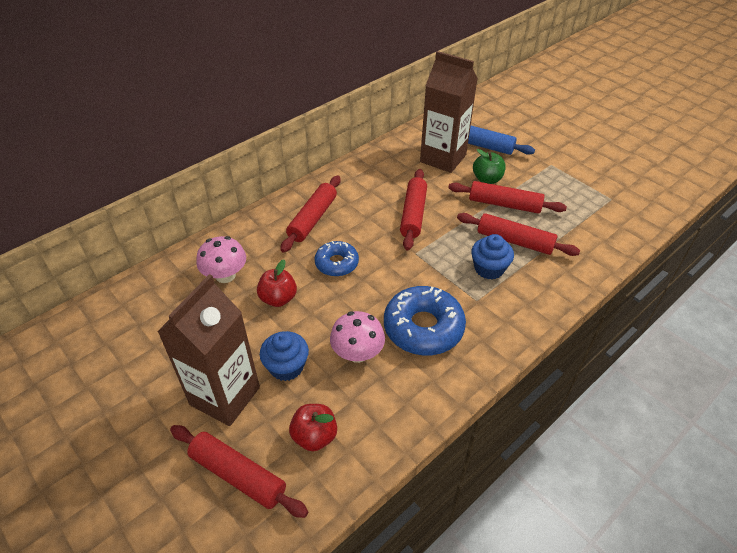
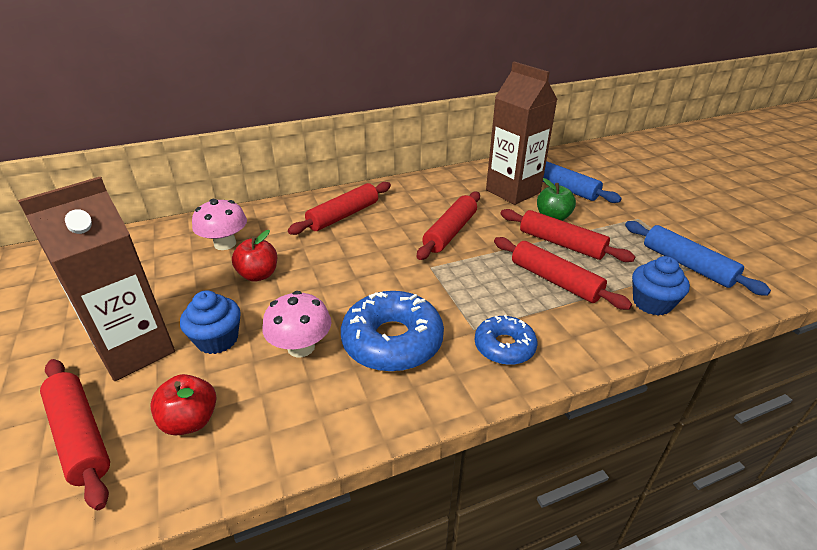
camera: 20 degrees right, 10 degrees down
(336, 263) = (340, 258): blue donut -> blue donut (504, 346)
(489, 268) = (507, 301): blue cupcake -> blue cupcake (652, 303)
(600, 202) = (687, 265): none -> blue rolling pin

